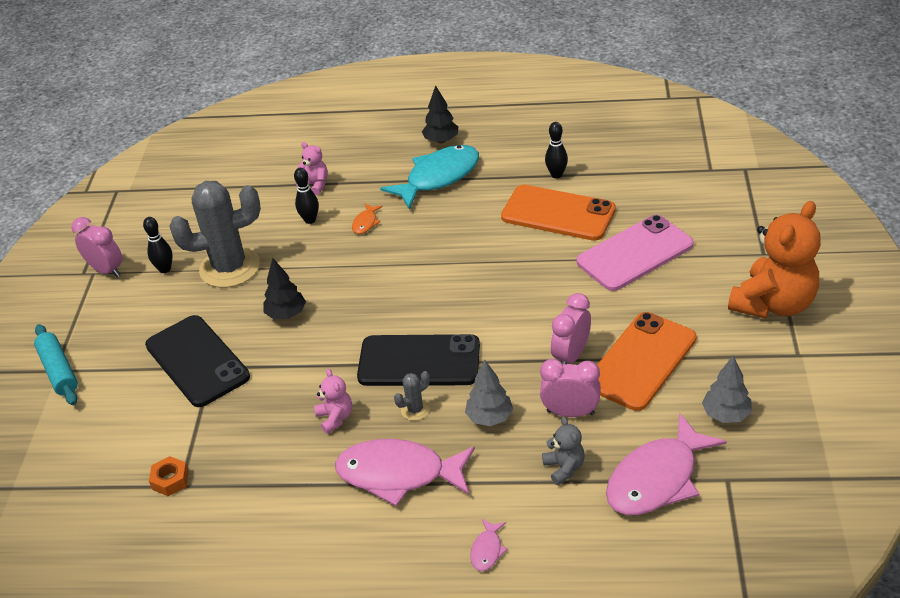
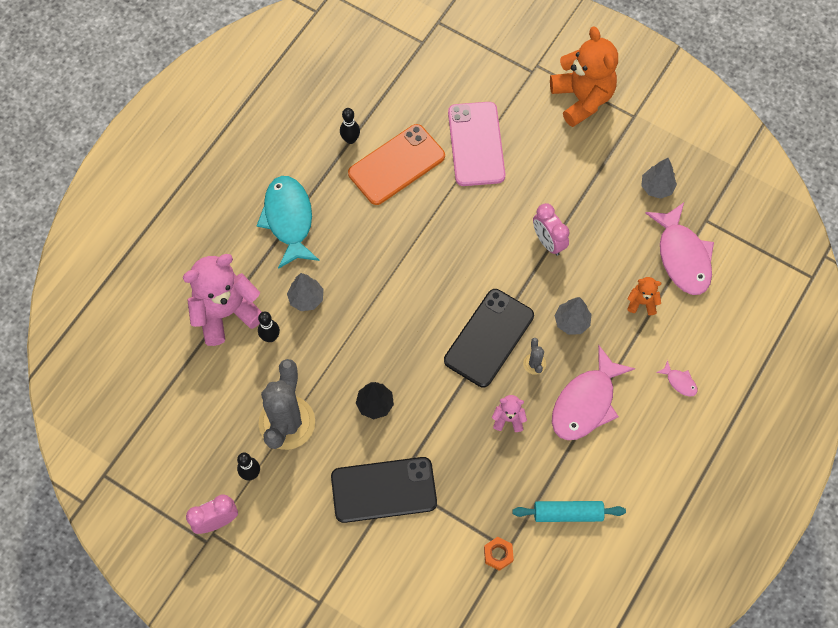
camera: 65 degrees left, 25 degrees up
(59, 371) = (322, 599): turquoise rolling pin -> turquoise rolling pin (567, 513)
(315, 185) = (226, 312): pink teddy bear -> pink teddy bear, size x2.20
(366, 223) = (306, 299): orange fish -> grey tree
(441, 140) = (241, 192): black tree -> none
(564, 468) = (642, 302): grey teddy bear -> orange teddy bear
(570, 412) = (598, 272): pink clock -> none
(641, 361) = (581, 204): orange phone -> none

